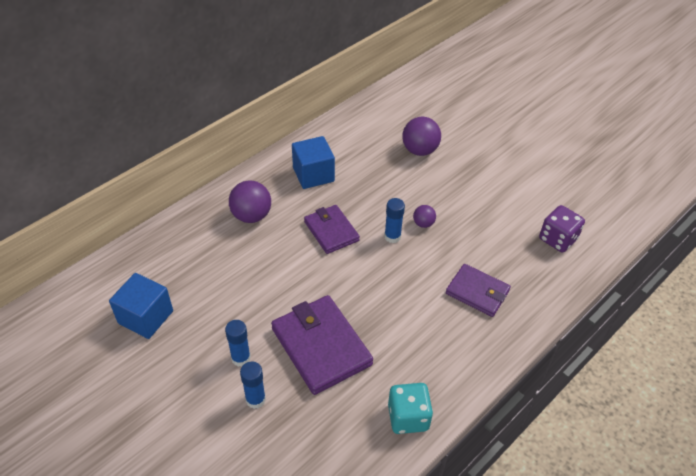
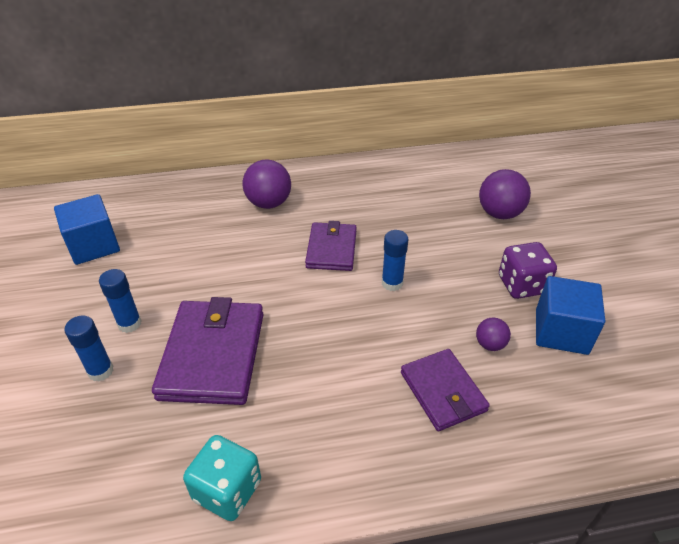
camera: 35 degrees right, 5 degrees down
(313, 174) = (362, 192): blue cube -> blue cube (561, 331)
(423, 223) = (440, 286): purple ball -> purple ball (490, 344)
(557, 239) = (609, 383): purple dice -> purple dice (522, 285)

